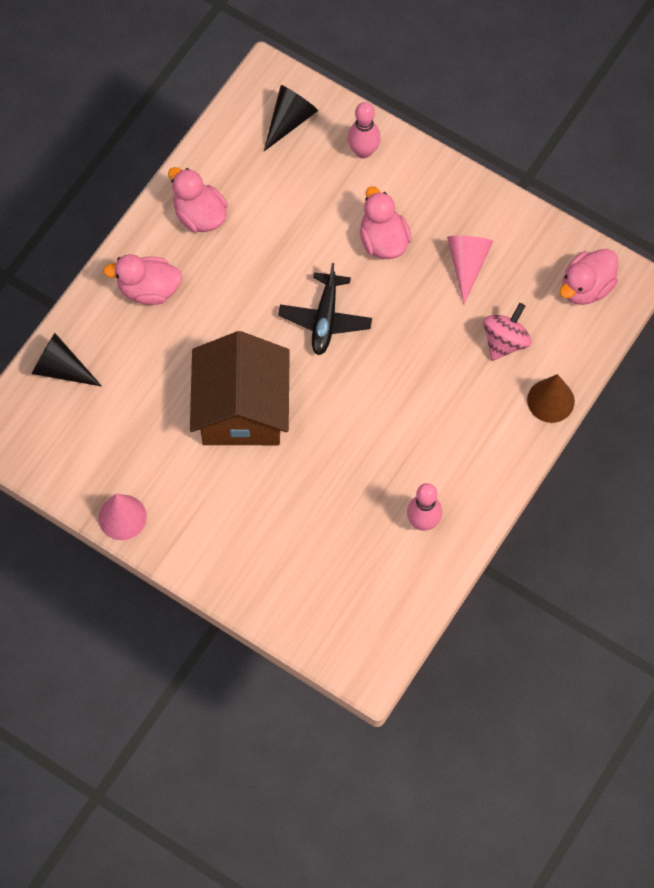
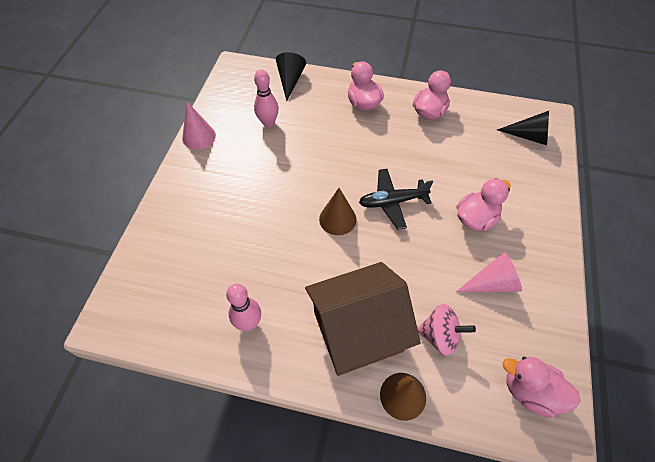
camera: 70 degrees right, 10 degrees down
(241, 409) = (300, 175): brown house -> brown house (358, 331)
(326, 388) = (337, 219): none -> brown cone
(363, 151) = (537, 184): pink bowling pin -> pink bowling pin (268, 123)

